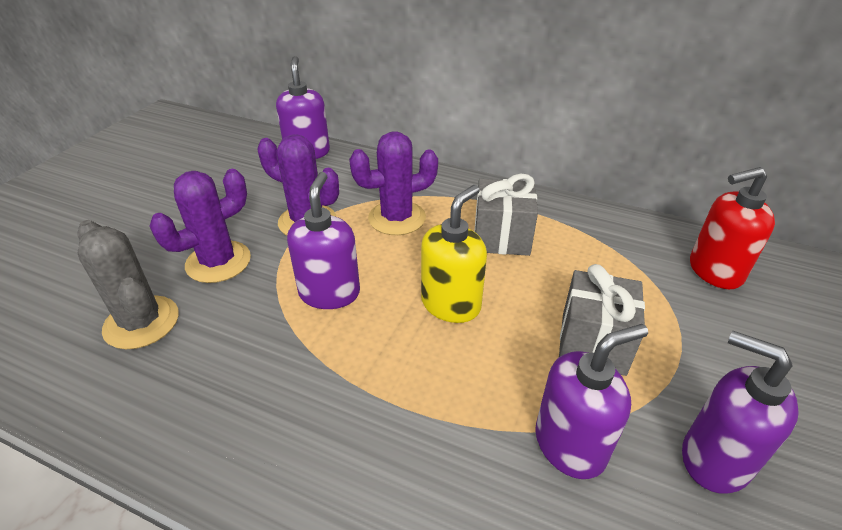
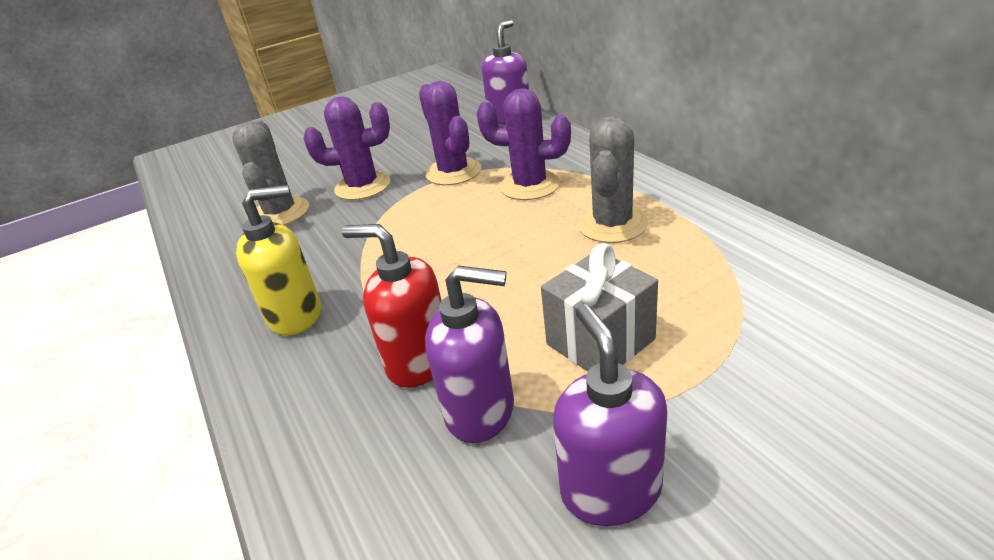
camera: 40 degrees right, 5 degrees down
(329, 293) = (415, 229): purple soap dispenser -> none
(451, 304) = (501, 266): yellow soap dispenser -> yellow soap dispenser (296, 315)
(501, 237) = (612, 224): grey gift -> grey cactus
(714, 271) = (844, 325): red soap dispenser -> red soap dispenser (419, 361)

